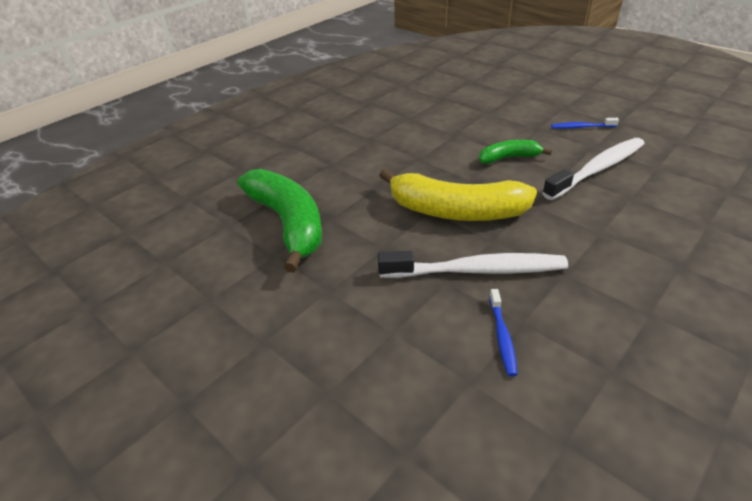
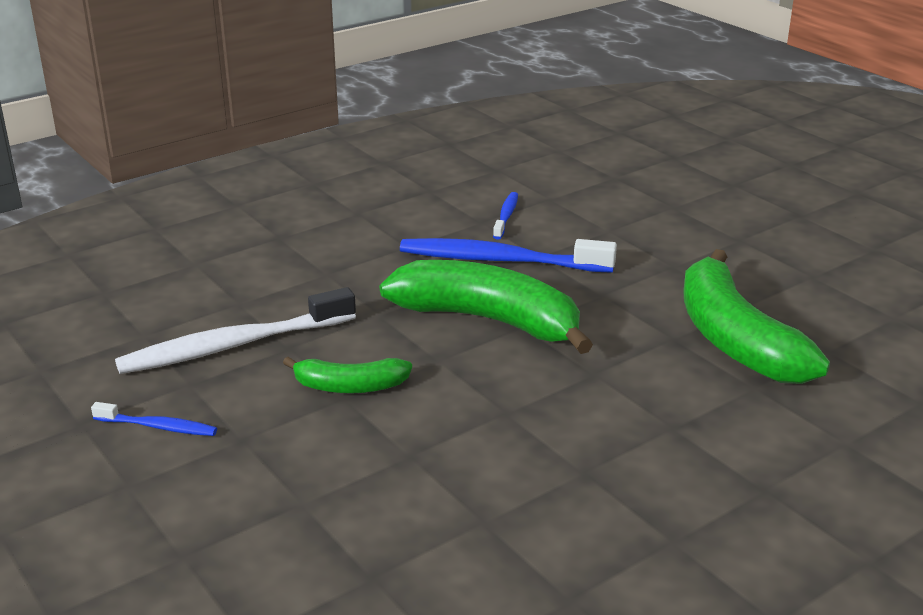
camera: 170 degrees left, 10 degrees down
(455, 211) = (489, 320): yellow banana -> green banana
(475, 270) = (501, 261): white toothbrush -> blue toothbrush

